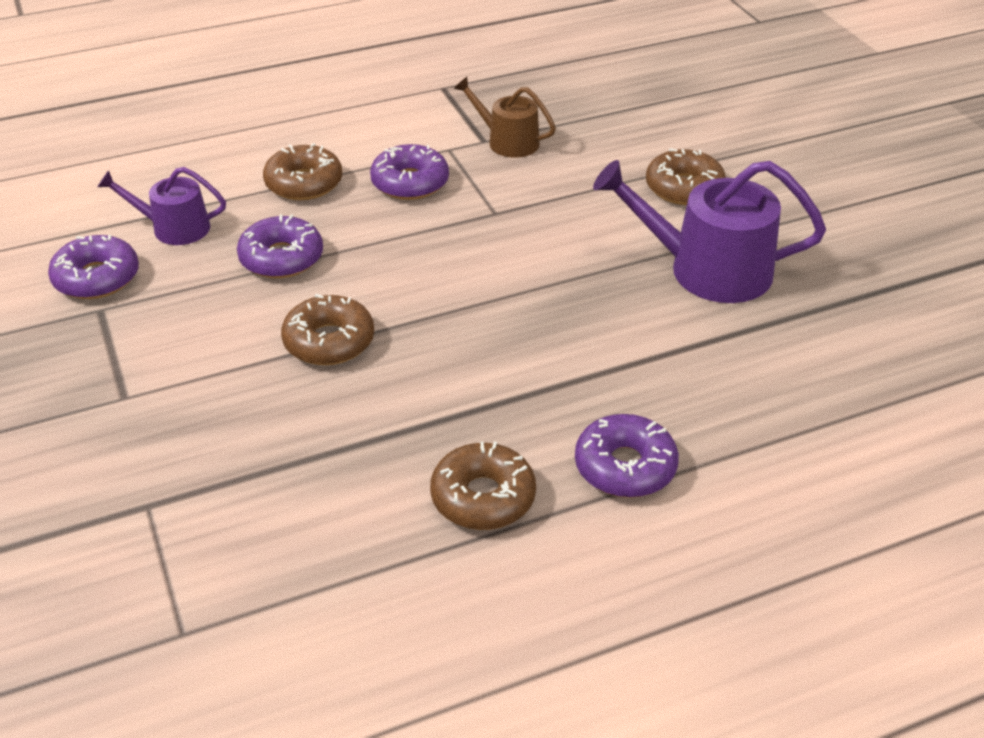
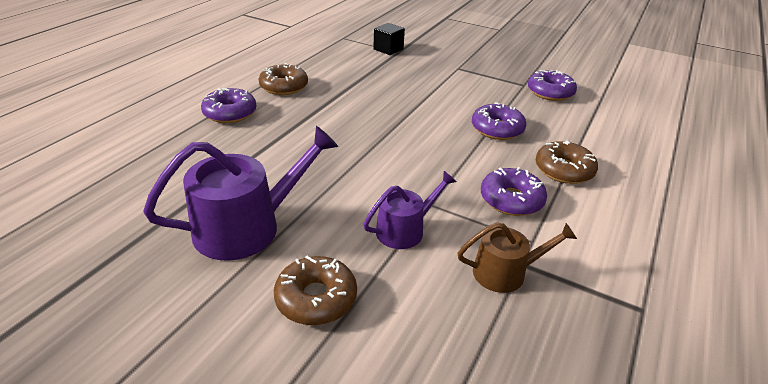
camera: 140 degrees right, 5 degrees down
(155, 525) = (388, 49): none -> black cube
(174, 228) = (568, 121): purple watering can -> purple watering can (405, 230)
(329, 341) = (416, 108): brown donut -> none

